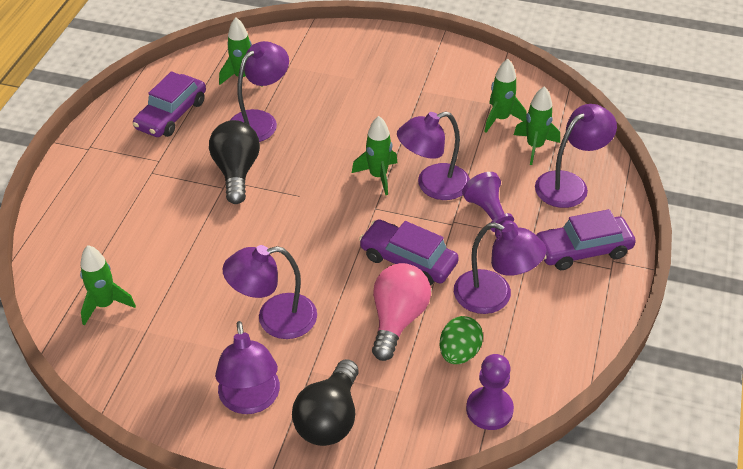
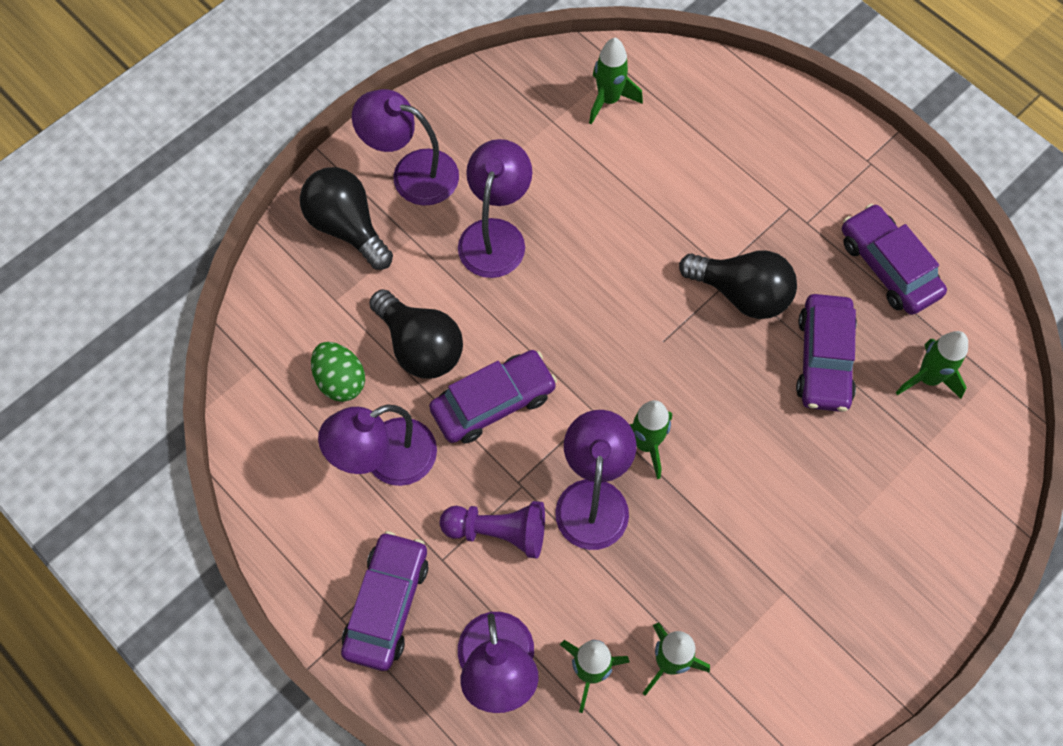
camera: 120 degrees right, 20 degrees up
(260, 121) = (824, 359): purple lamp -> purple car
(397, 319) = (420, 346): pink light bulb -> black light bulb
(489, 409) = (259, 368): purple pawn -> none

